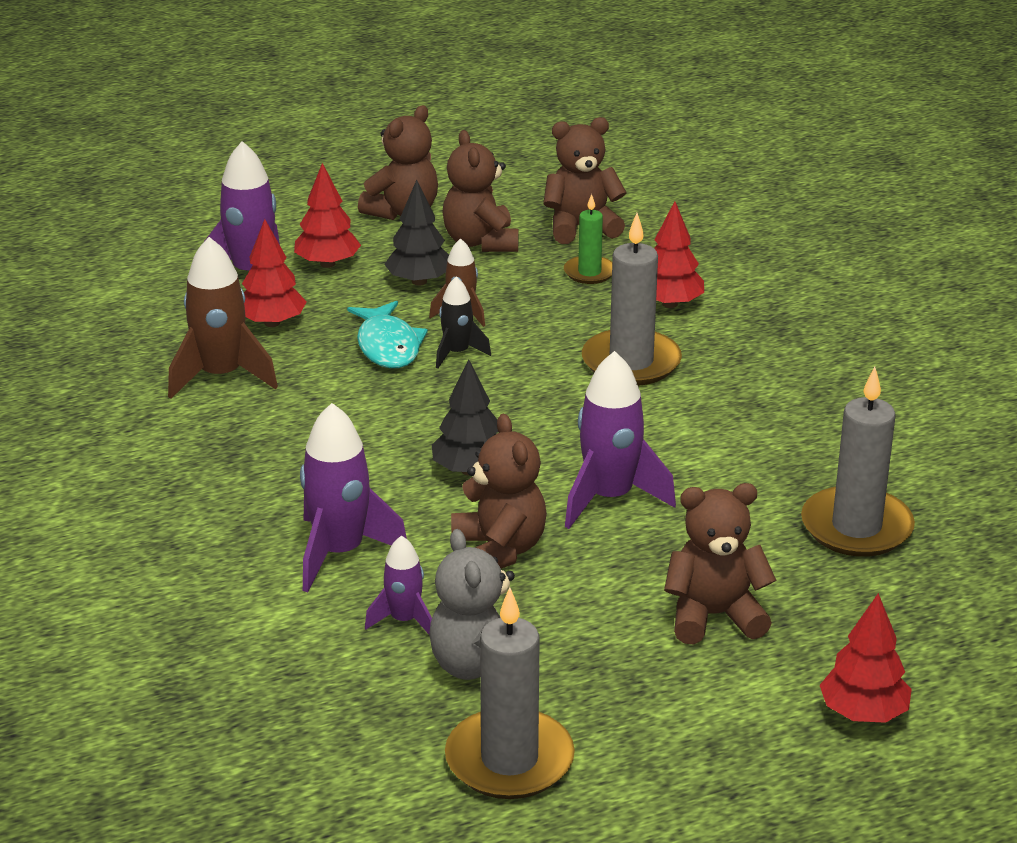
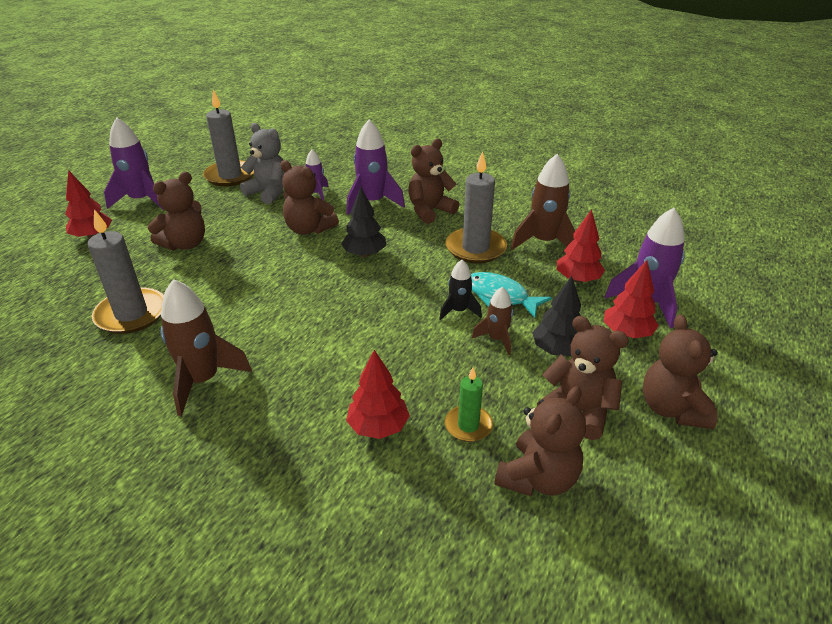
camera: 140 degrees right, 5 degrees up
(280, 494) = (430, 211): none -> brown teddy bear
(609, 498) = (281, 271): purple rocket -> purple rocket (141, 200)
(631, 362) = (352, 358): grey candle -> grey candle (475, 248)
(810, 410) = (203, 380): none -> brown rocket

